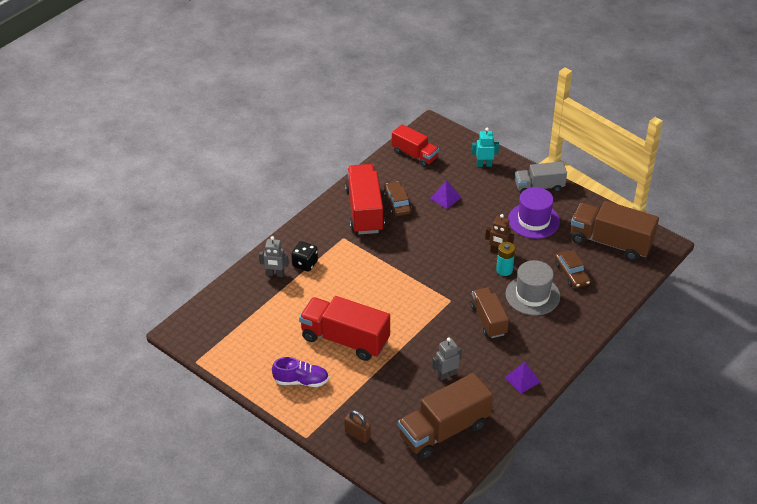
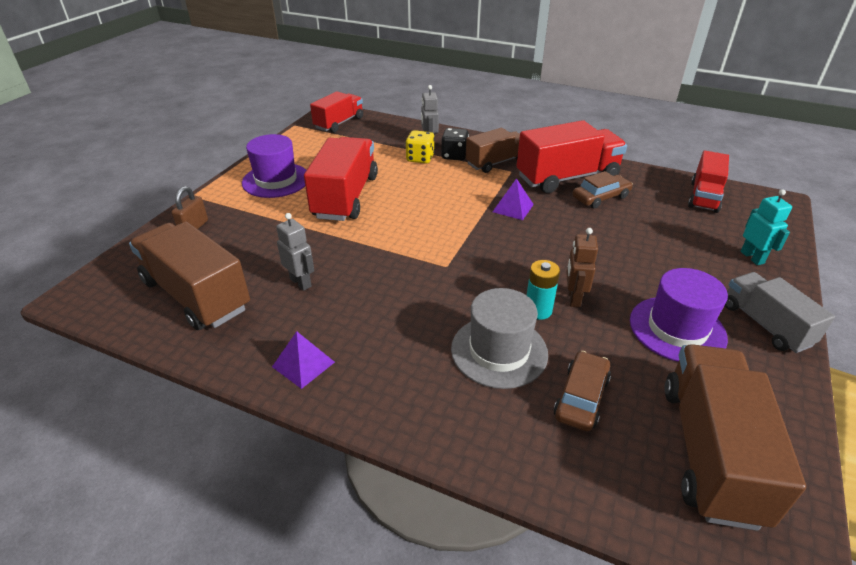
camera: 75 degrees right, 5 degrees down
(207, 328) = (339, 123): none -> red truck
(301, 285) = (420, 158): none -> yellow dice
(301, 381) = (276, 180): purple shoe -> purple hat
(445, 198) = (646, 233): purple pyramid -> purple pyramid (513, 208)
(488, 320) = (421, 308): brown truck -> brown truck (496, 162)
(571, 273) = (581, 397): brown car -> brown car turned 150 degrees clockwise

